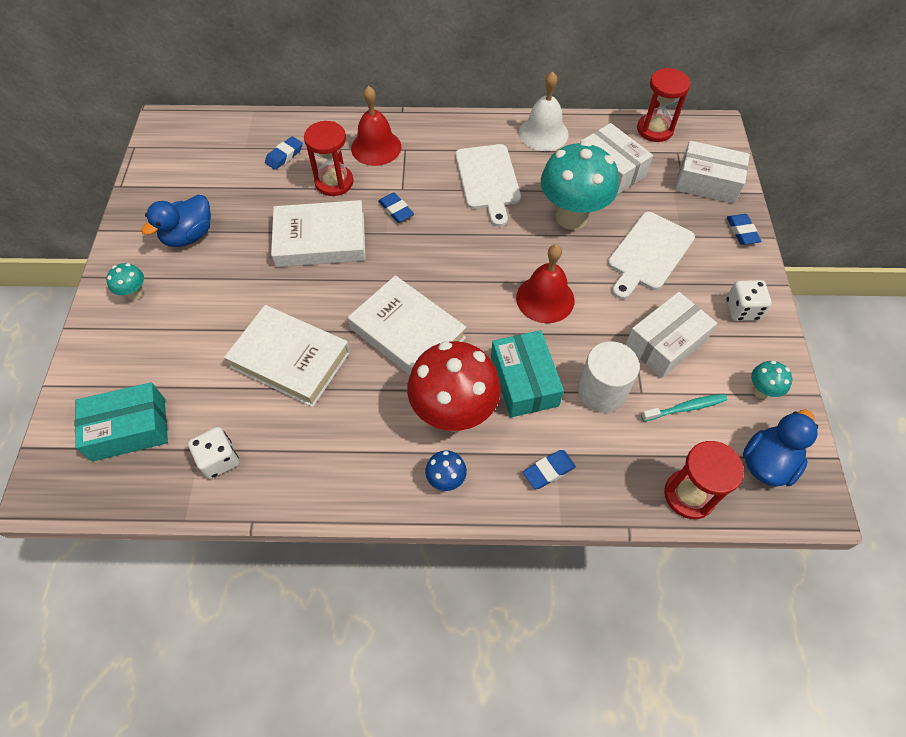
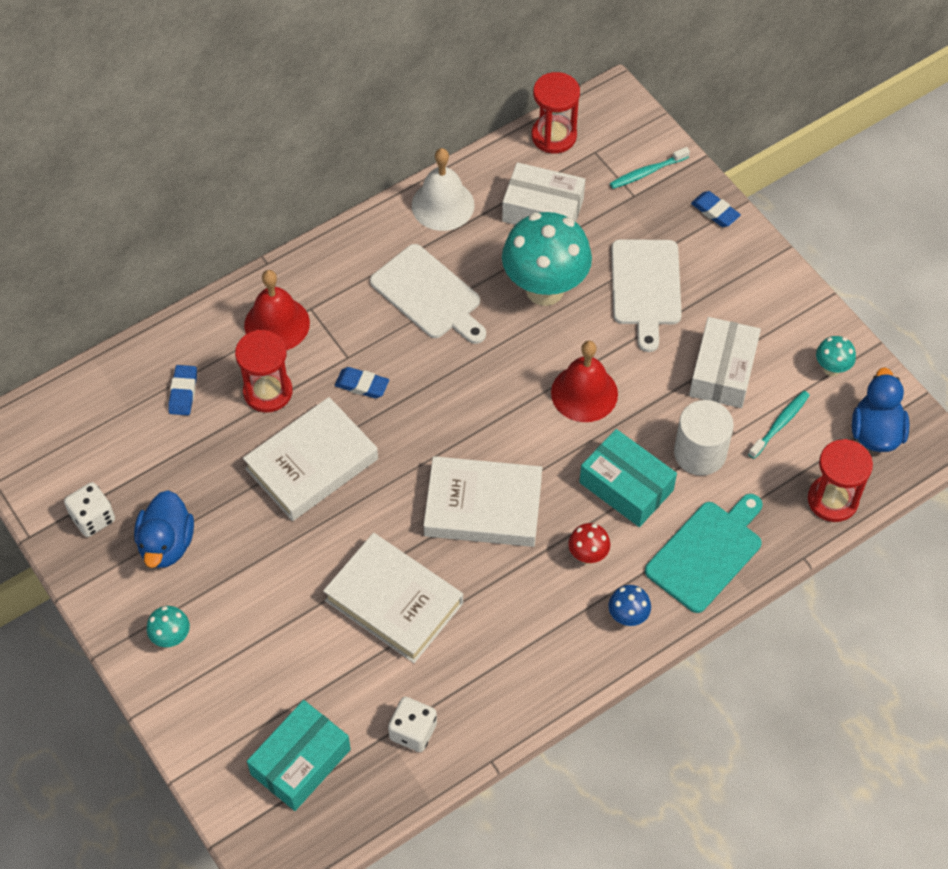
camera: 35 degrees left, 0 degrees up
(290, 359) = (394, 602): white book -> white book turned 45 degrees clockwise
(453, 414) = (588, 555): red mushroom -> red mushroom, size x0.44
(548, 471) = (707, 553): blue eraser -> turquoise cutting board
(707, 182) = (647, 172): white box -> turquoise toothbrush
(742, 310) = (767, 297): white dice -> white dice (93, 518)

